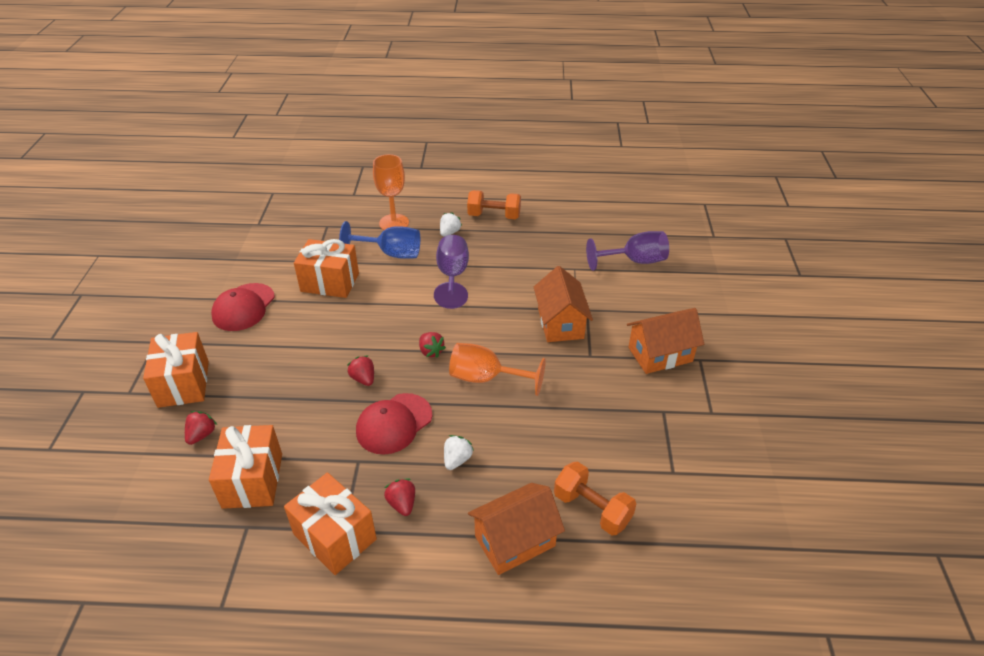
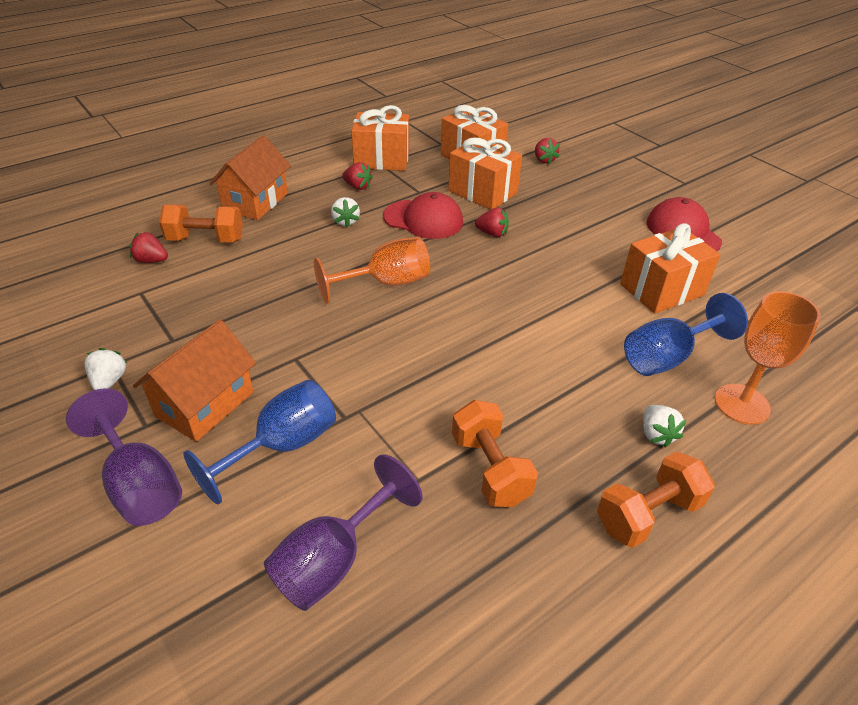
camera: 140 degrees right, 0 degrees up
(183, 384) = (611, 173): orange gift -> orange gift (482, 192)
(394, 423) = (423, 219): red cap -> red cap turned 105 degrees clockwise
(431, 351) = (467, 280): red strawberry -> red strawberry (151, 260)
(452, 276) = (557, 369): purple goblet -> purple goblet (139, 484)
(538, 257) = (490, 469): none -> orange dumbbell
(560, 323) = (363, 379): orange house -> none
(629, 312) = (282, 446): none -> blue goblet
(715, 400) = (109, 381): none -> white strawberry

